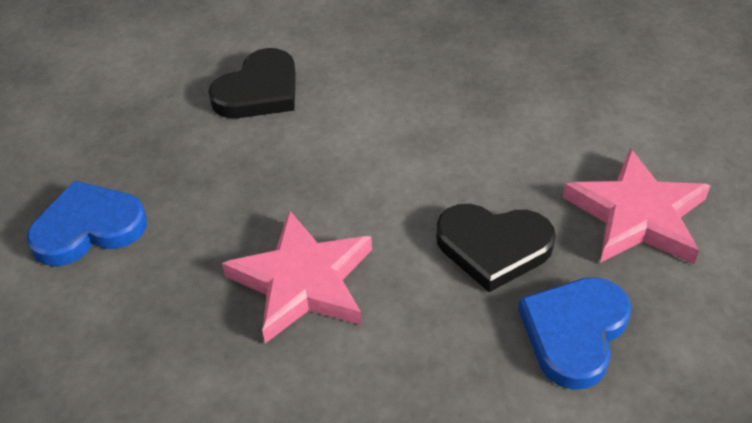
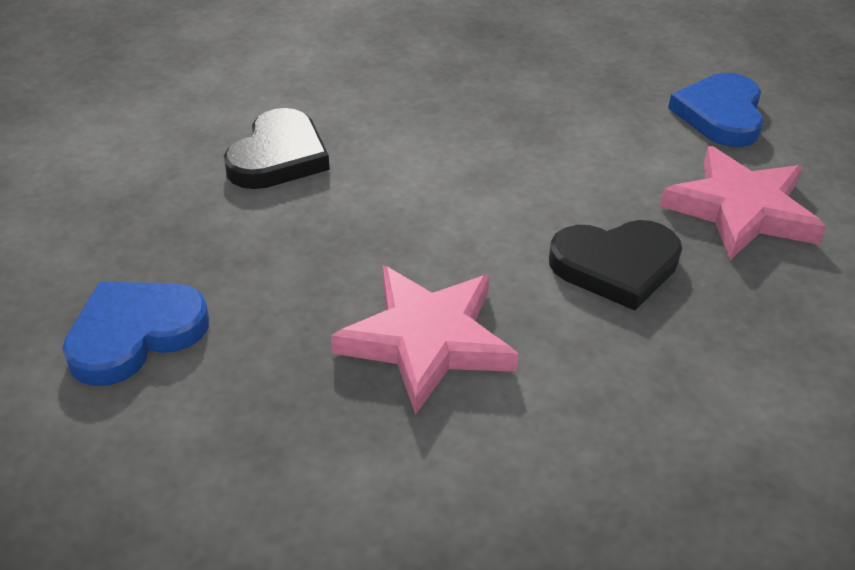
camera: 20 degrees left, 5 degrees down
(574, 333) = (742, 331): blue heart -> blue heart (720, 114)

